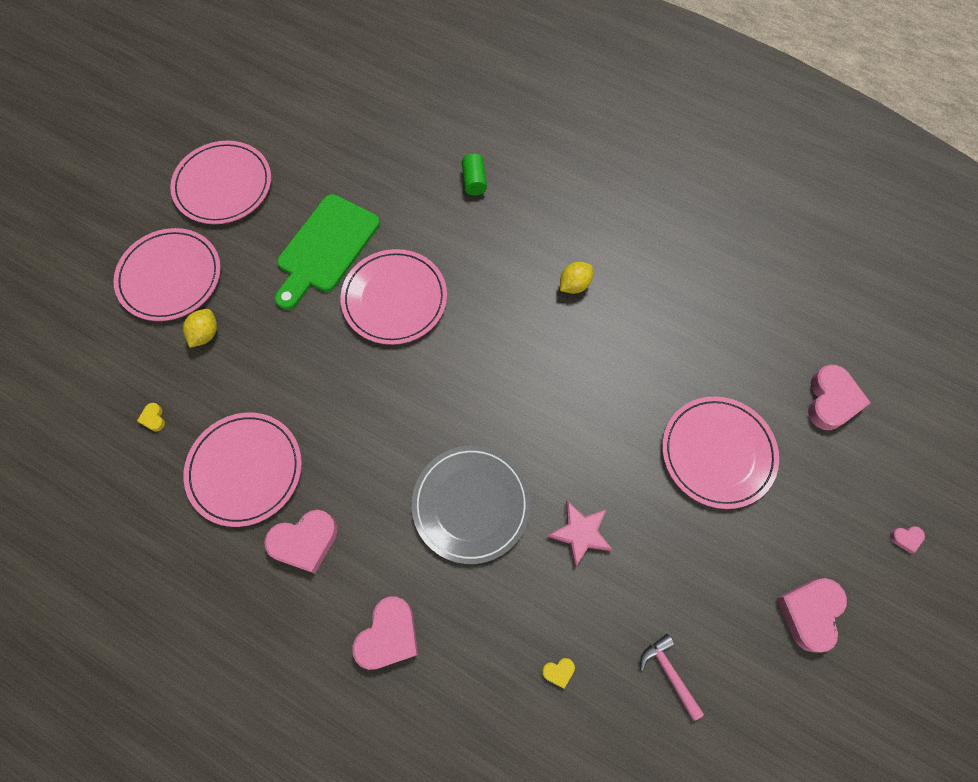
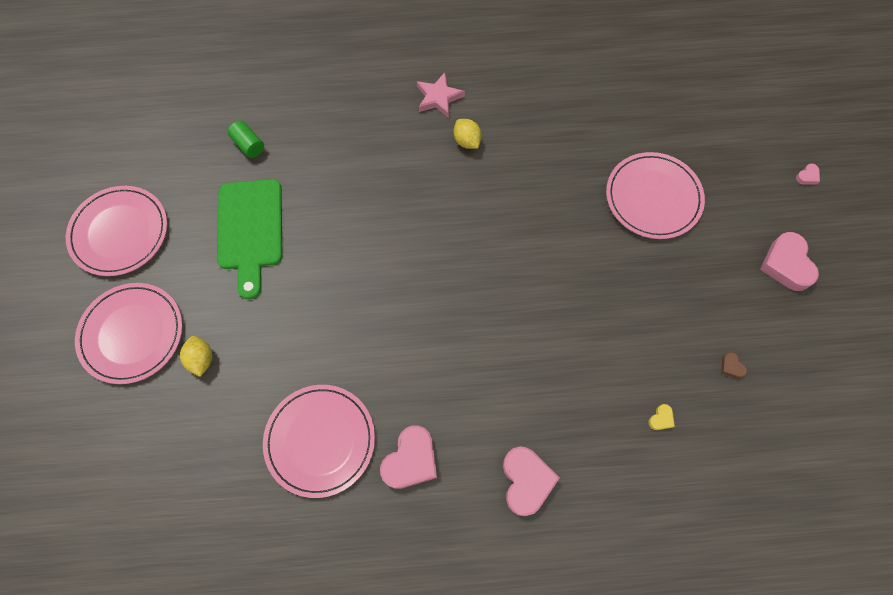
camera: 35 degrees left, 0 degrees up
(153, 418) = (210, 454): yellow heart -> none
(394, 299) = (338, 234): pink plate -> none
(471, 504) = (513, 347): grey plate -> none
(474, 181) = (331, 108): green cylinder -> green cylinder (249, 145)
(574, 285) = (467, 141): yellow lemon -> yellow lemon turned 45 degrees counterclockwise
(580, 533) = (604, 314): pink star -> pink star (438, 98)
(669, 673) = (731, 366): pink hammer -> brown heart
(831, 401) = (698, 115): pink heart -> none

